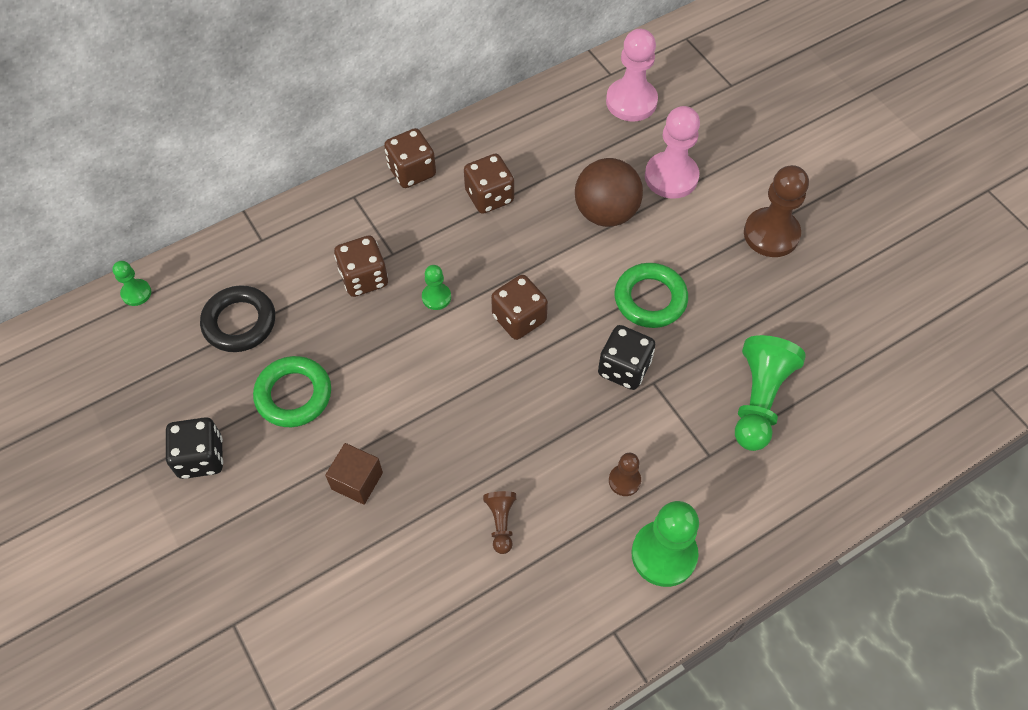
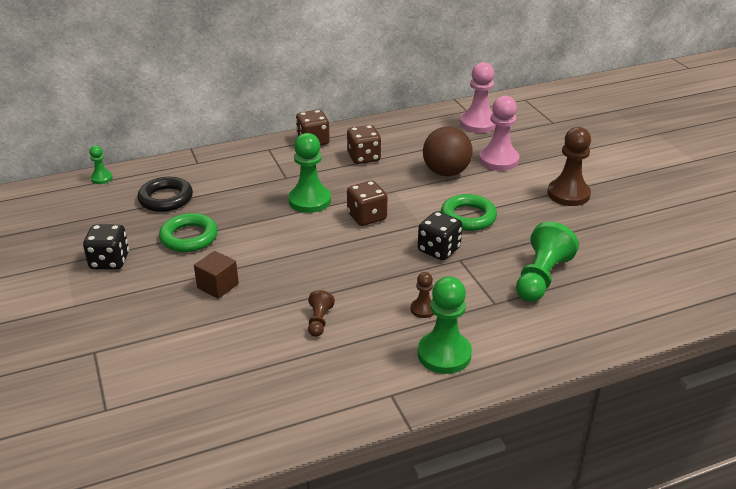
camera: 10 degrees right, 25 degrees down
(364, 278) = (261, 186): brown dice -> none
(436, 297) = (309, 200): green pawn -> green pawn, size x1.95

